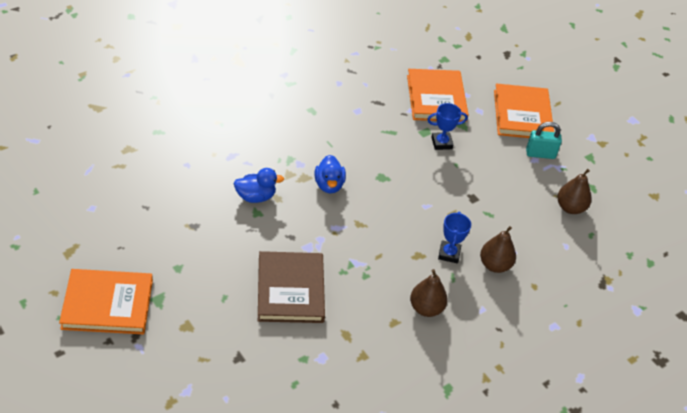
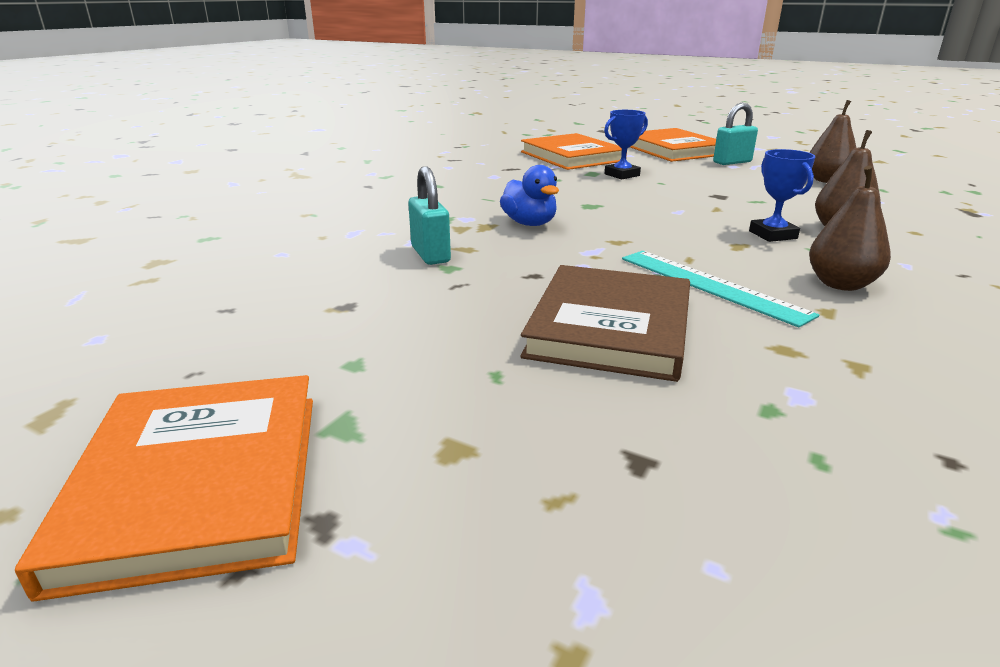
camera: 20 degrees left, 20 degrees down
(107, 304) = (199, 482): orange book -> orange book turned 75 degrees counterclockwise
(255, 197) = (430, 254): blue duck -> turquoise padlock
(290, 290) = (610, 327): brown book -> brown book turned 45 degrees clockwise
(364, 281) = (710, 285): none -> turquoise ruler

